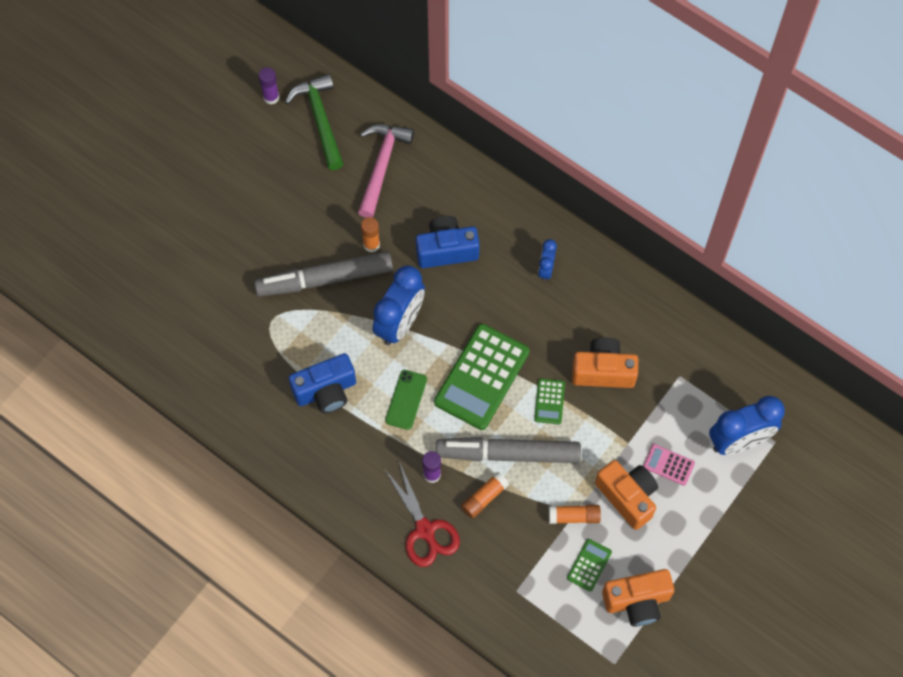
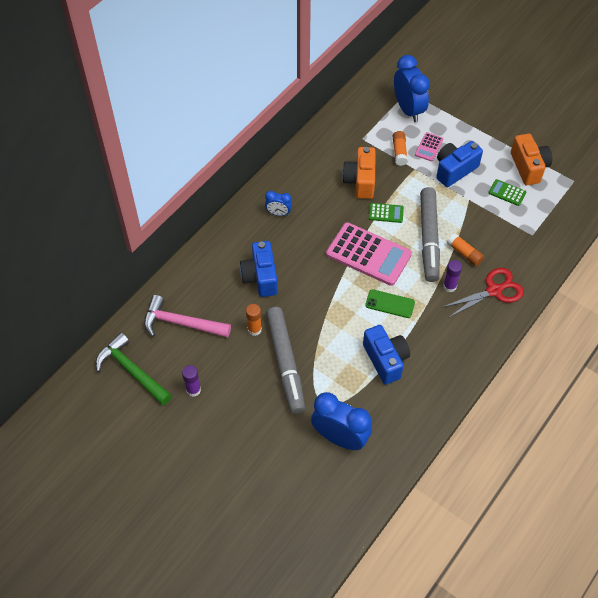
camera: 90 degrees left, 10 degrees down
(271, 97) = (105, 411): purple glue stick -> purple glue stick (193, 390)
(320, 119) = (131, 371): green hammer -> green hammer turned 60 degrees clockwise
(400, 323) = (324, 308): blue clock -> blue clock (340, 438)
(481, 377) = (368, 254): green calculator -> pink calculator
(574, 516) = (472, 200): orange glue stick -> orange glue stick (399, 152)
(627, 496) = (454, 170): orange camera -> blue camera

